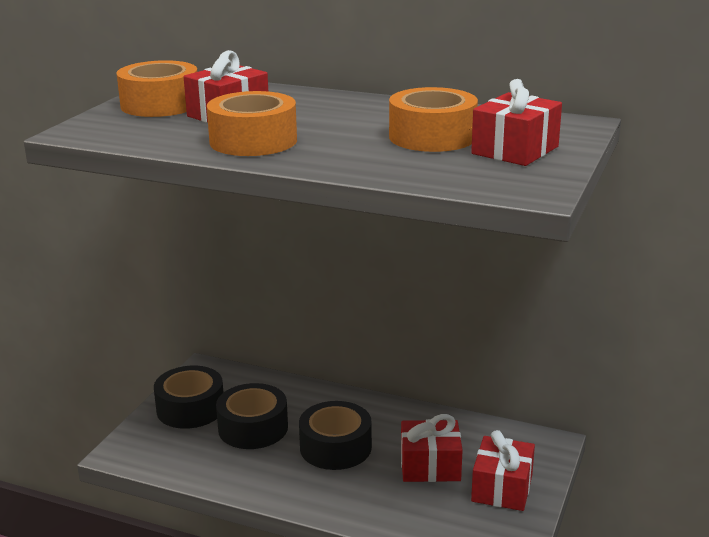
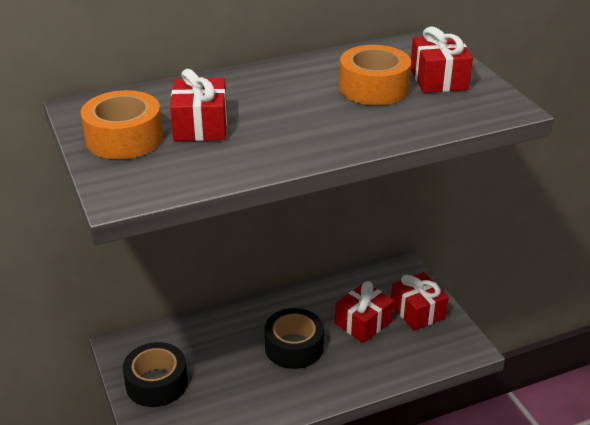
camera: 45 degrees left, 10 degrees up
(253, 141) = (274, 142): orange tape -> none
(253, 428) = (222, 368): black tape -> none

